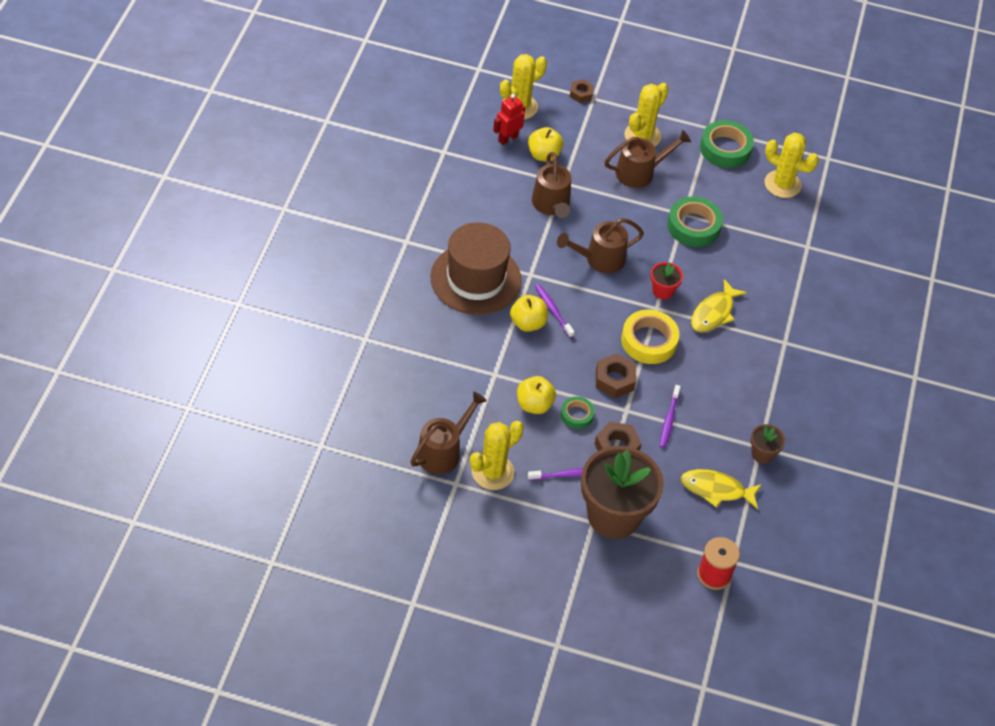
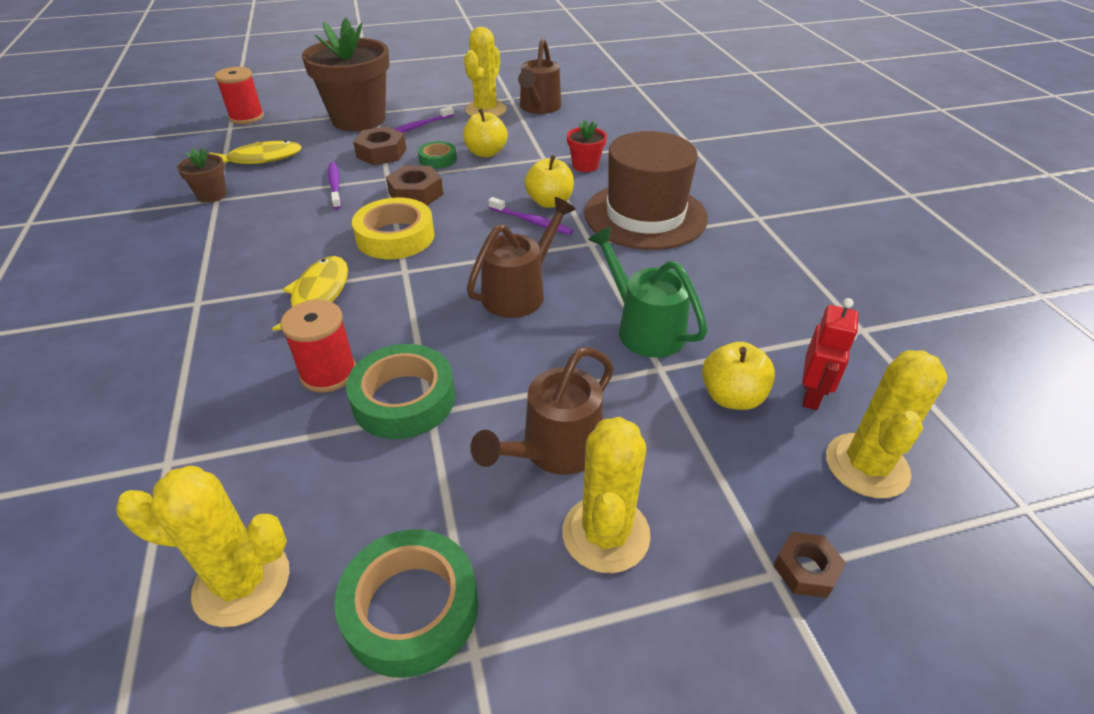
camera: 155 degrees right, 10 degrees down
(551, 205) = (644, 328): brown watering can -> green watering can
(663, 291) = (406, 292): red flower pot -> red flower pot (585, 166)
(724, 258) = (328, 373): none -> red spool

